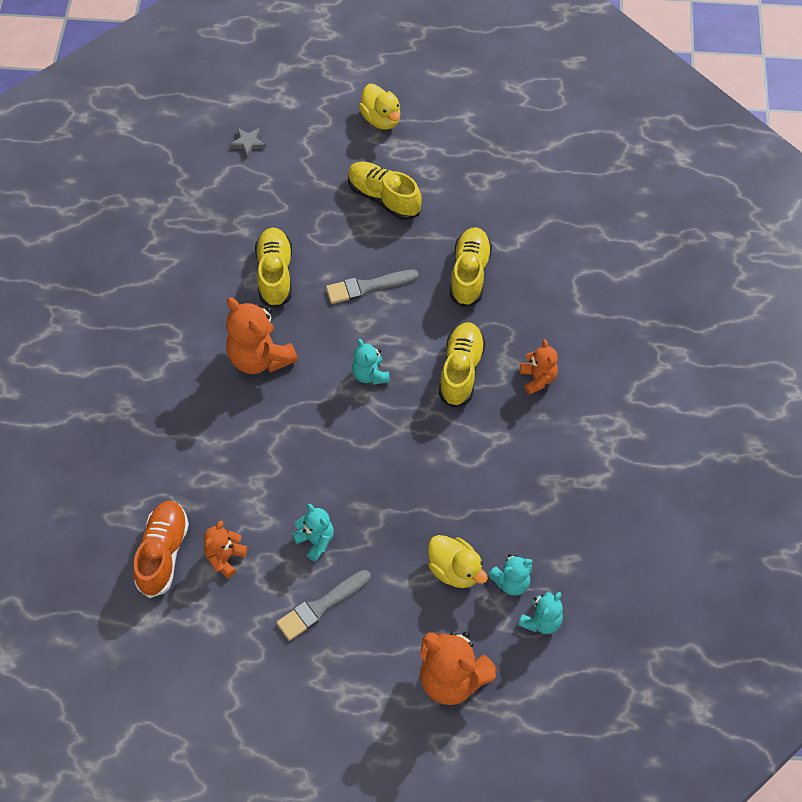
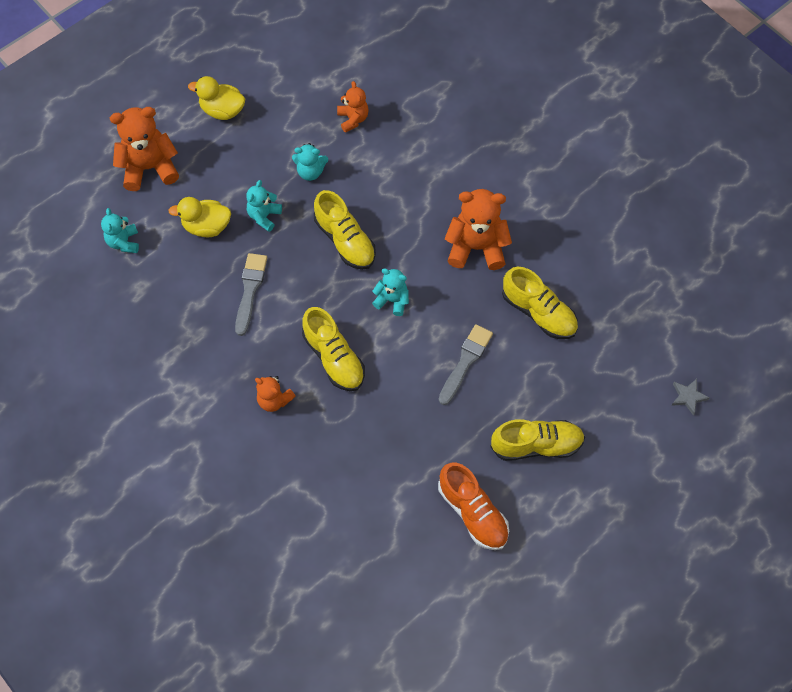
camera: 135 degrees right, 5 degrees up
(163, 553) = (391, 92): orange shoe -> orange shoe (472, 512)
(321, 606) = (267, 141): grey brush -> grey brush (250, 290)
(381, 119) = (620, 517): yellow duck -> yellow duck (222, 110)
(469, 274) = (405, 439): yellow shoe -> yellow shoe (345, 240)
(511, 582) = (164, 249): turquoise teddy bear -> turquoise teddy bear (264, 216)

